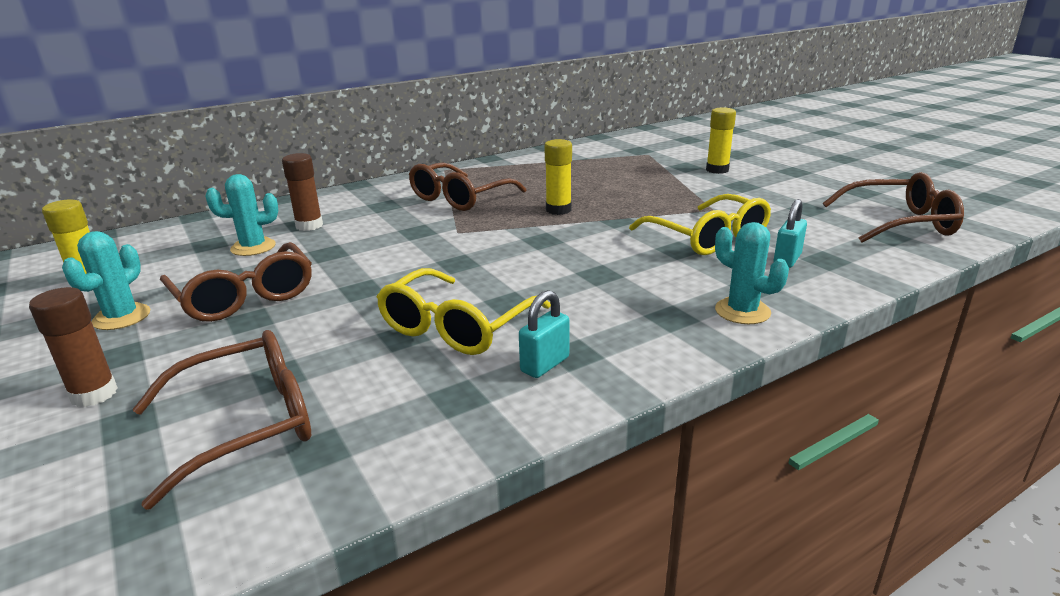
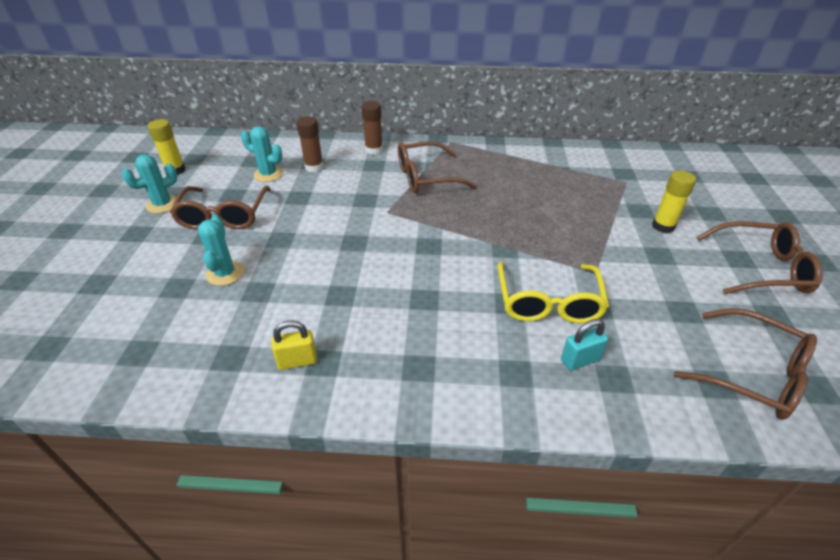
camera: 35 degrees right, 15 degrees up
(94, 394) = (103, 256): brown glue stick -> brown glue stick (374, 150)
(247, 424) = (131, 315): brown glasses -> brown glasses (761, 268)
(457, 327) = (290, 300): yellow glasses -> none
(545, 364) = (297, 361): turquoise padlock -> yellow padlock
(558, 210) = (476, 219): yellow glue stick -> none
(742, 311) = (472, 392): turquoise cactus -> turquoise cactus (225, 273)

